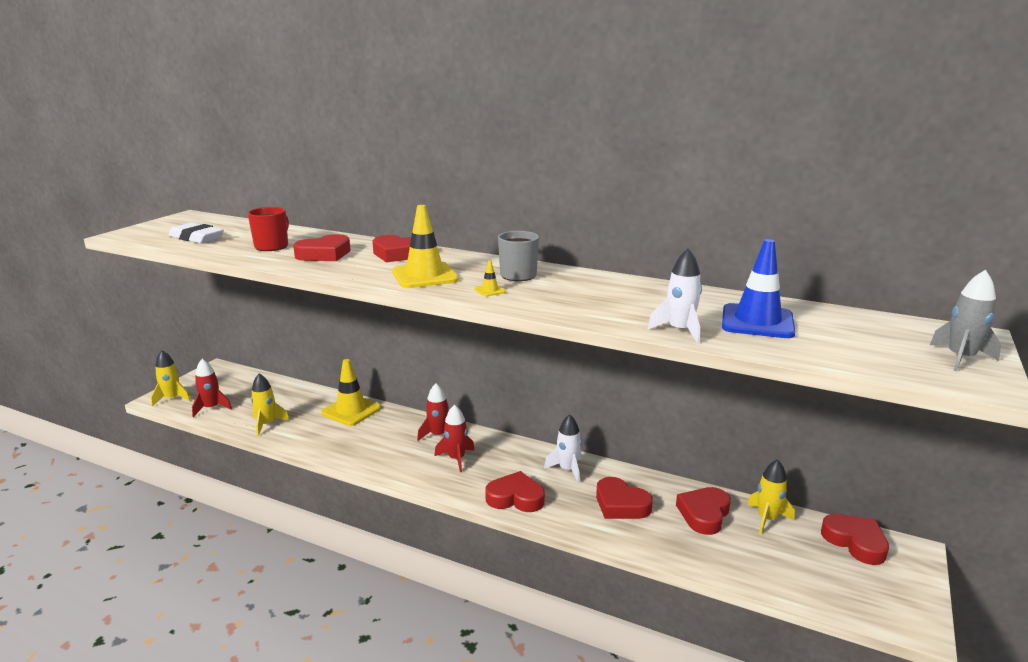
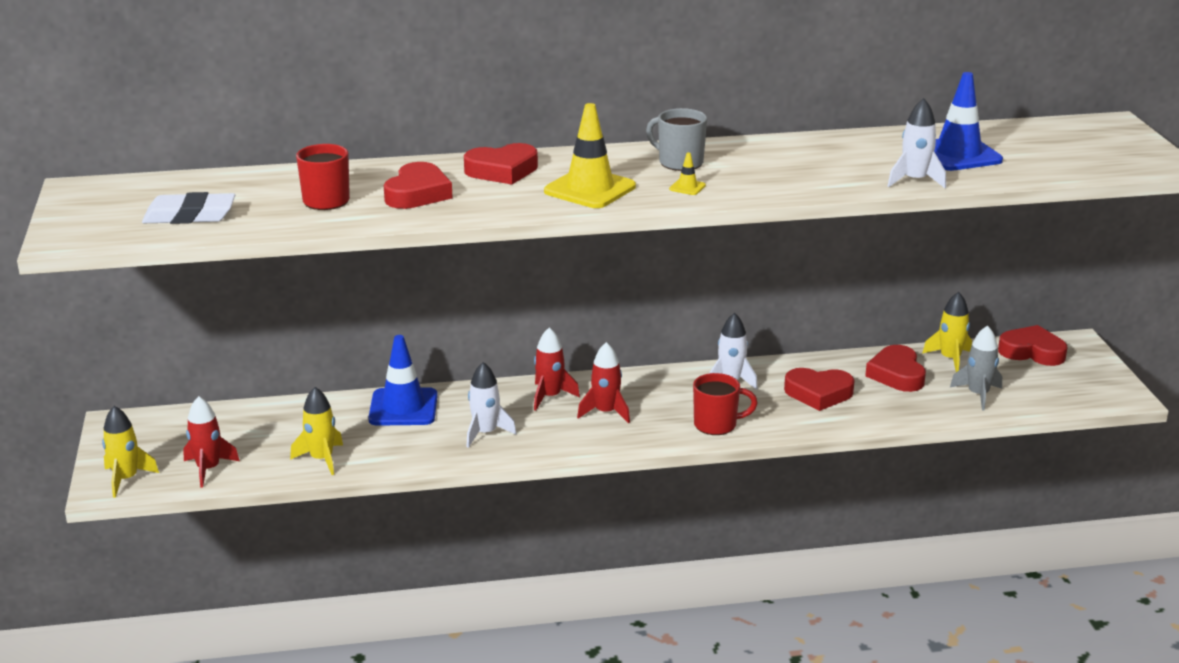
camera: 35 degrees left, 5 degrees up
(351, 411) = (403, 408): yellow traffic cone -> blue traffic cone
(369, 444) = (485, 433): none -> white rocket
(515, 498) = (717, 425): red heart -> red mug
(960, 358) = (1129, 147): grey rocket -> grey rocket (978, 395)

